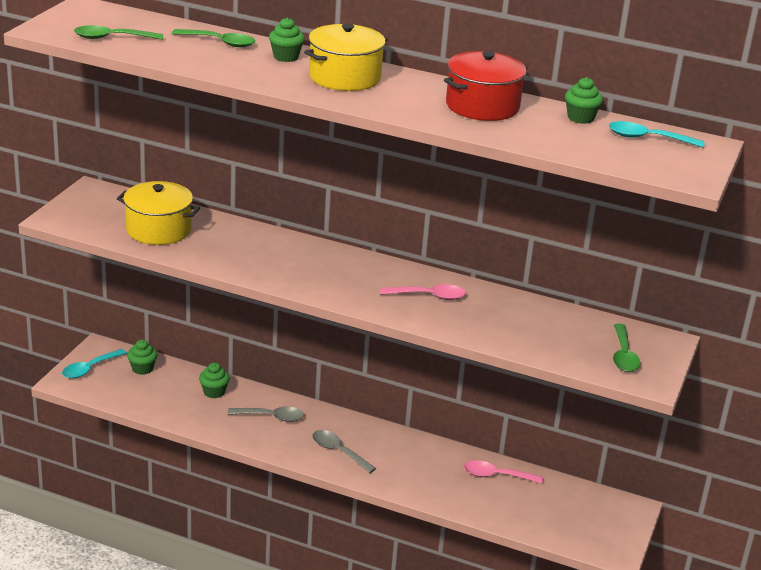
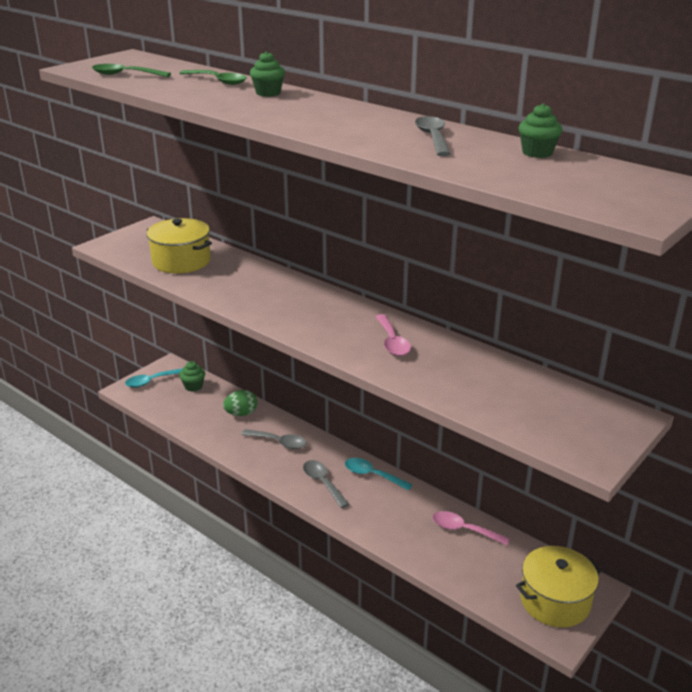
camera: 20 degrees right, 0 degrees up
(214, 392) = (241, 414): green cupcake -> green egg
(344, 77) = (309, 109): yellow pot -> yellow pot (555, 601)
(429, 296) = (392, 342): pink spoon -> pink spoon turned 60 degrees clockwise
(482, 106) = (433, 137): red pot -> grey spoon
(623, 355) = (573, 426): green spoon -> none
(647, 138) = (606, 175): turquoise spoon -> turquoise spoon (372, 475)

